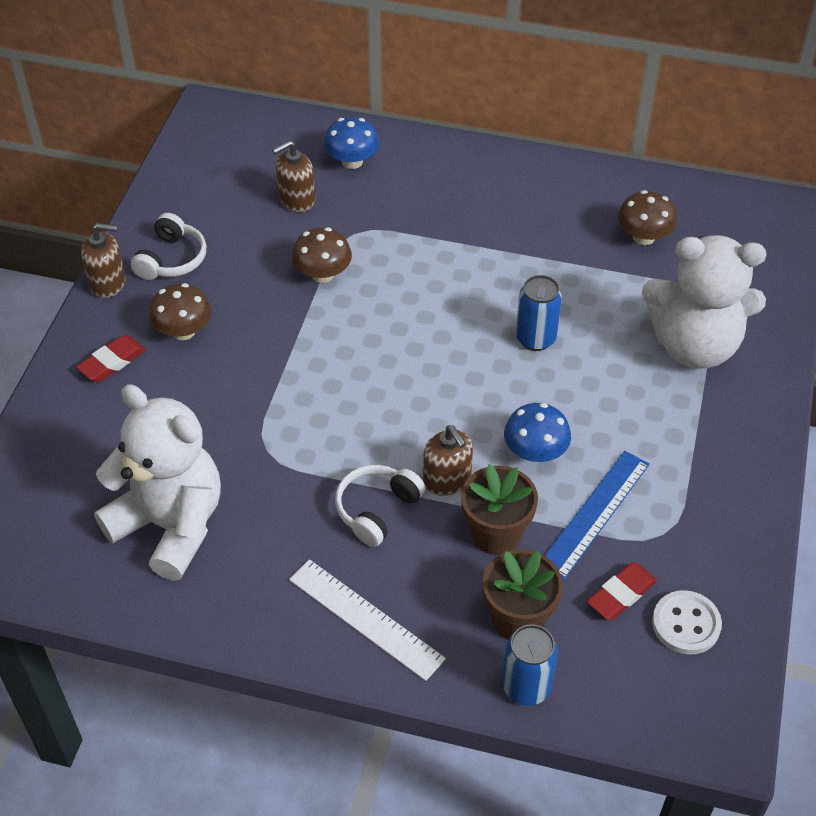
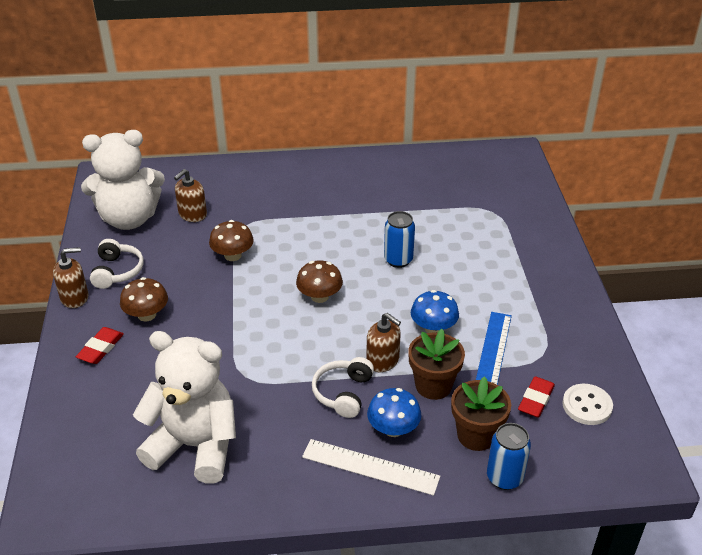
camera: 20 degrees left, 10 degrees down
(352, 161) = (221, 184): blue mushroom -> blue mushroom (393, 428)
(643, 237) = (436, 186): brown mushroom -> brown mushroom (319, 296)
(694, 345) = (501, 239): white teddy bear -> white teddy bear (129, 219)

